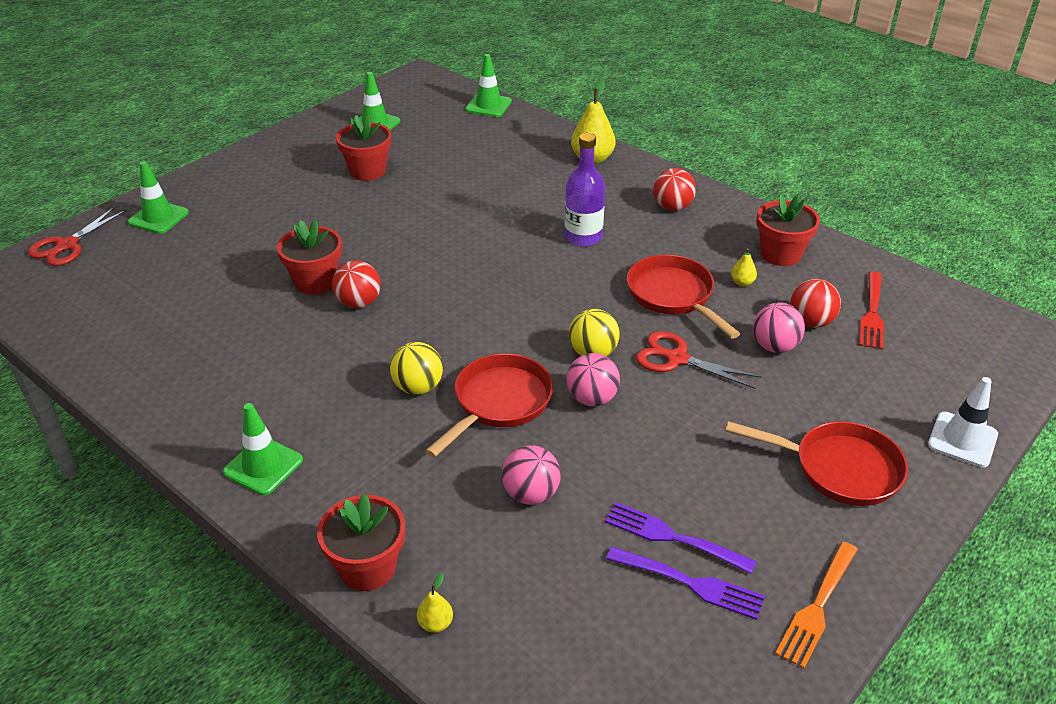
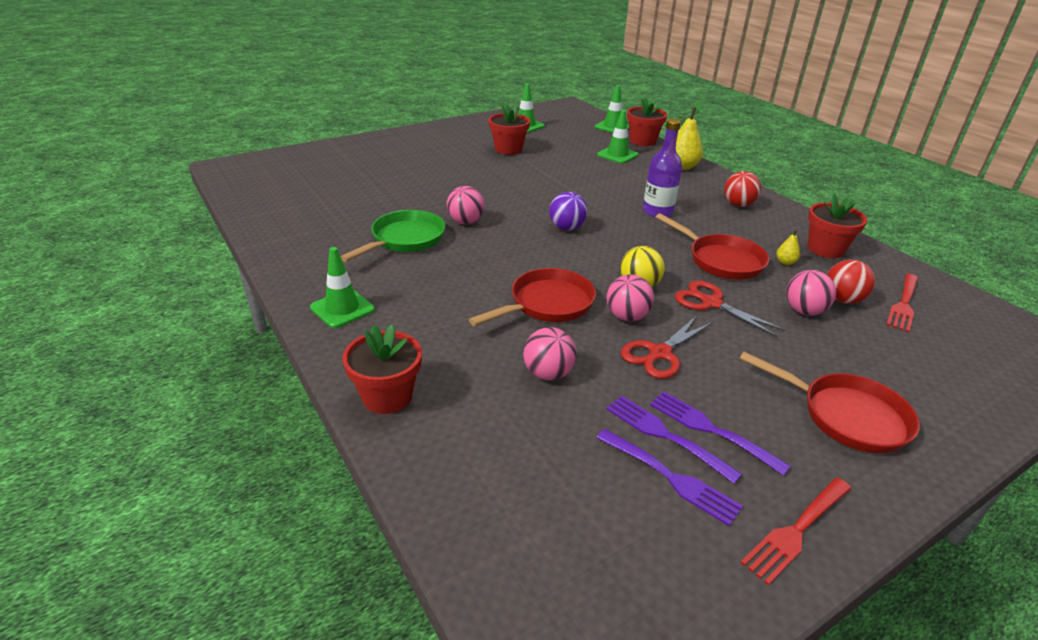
camera: 15 degrees right, 5 degrees down
(67, 245) = (283, 157): red scissors -> red scissors (659, 354)
(158, 217) = (351, 152): green traffic cone -> green traffic cone (617, 155)
(294, 347) = (405, 239): none -> green pan
(315, 282) = (440, 204): red flower pot -> red flower pot (642, 141)
(359, 303) = (465, 222): red ball -> pink ball
(418, 387) = (486, 281): yellow ball -> none
(435, 623) = (423, 453): yellow pear -> none
(484, 286) = (566, 228): none -> purple ball
(673, 296) = (721, 260): red pan -> red pan turned 150 degrees clockwise
(715, 518) = (711, 429): none -> purple fork
(817, 607) = (796, 530): orange fork -> red fork
(962, 440) = (982, 419): white traffic cone -> none

